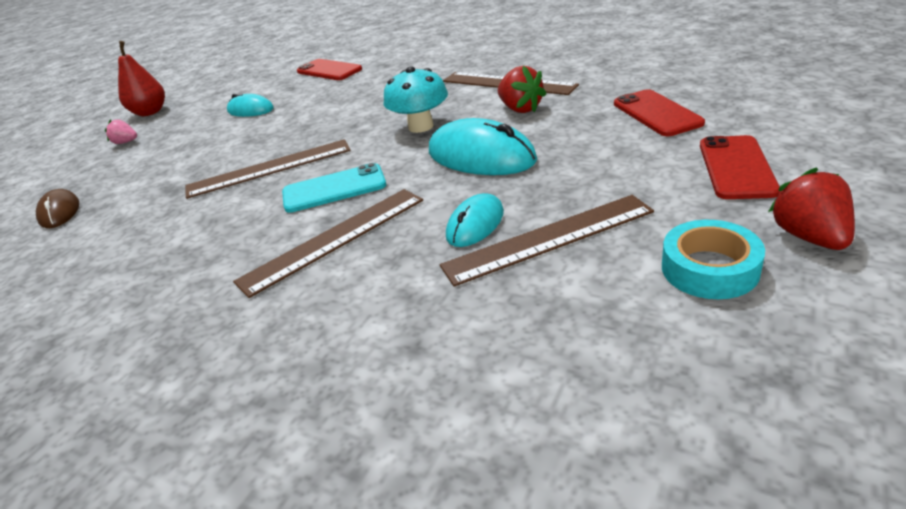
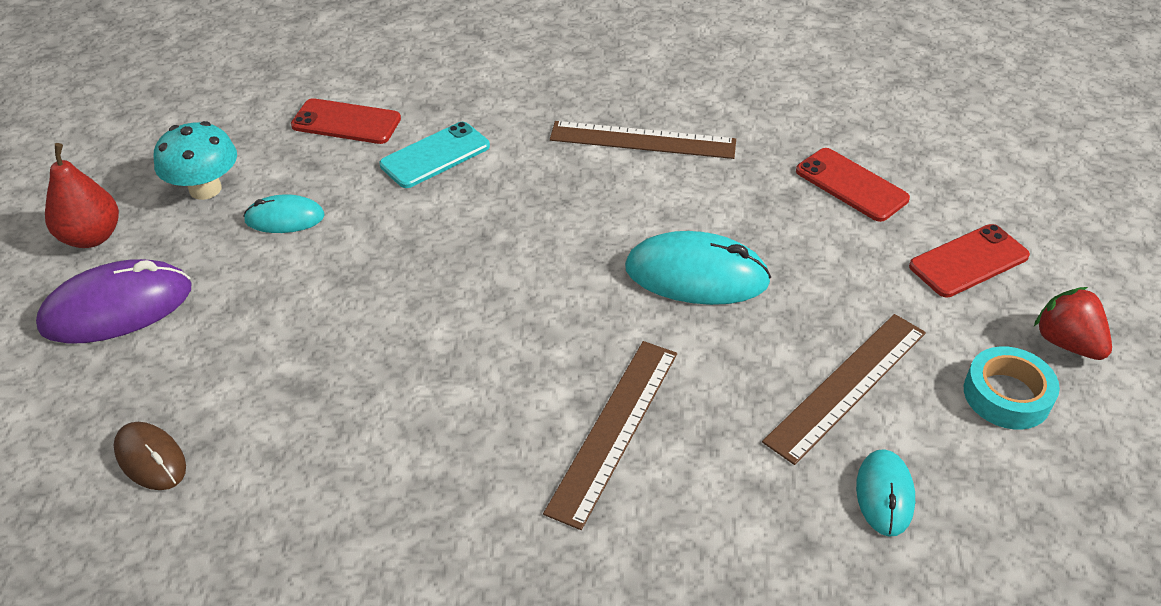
camera: 30 degrees left, 10 degrees up
(126, 142) = (117, 308): pink strawberry -> purple mouse
(269, 168) = (424, 330): brown ruler -> none
(334, 189) = (549, 352): turquoise phone -> turquoise phone (435, 156)
(421, 126) = (582, 231): turquoise mushroom -> turquoise mushroom (205, 189)
(475, 224) = (760, 379): turquoise mouse -> turquoise mouse (884, 494)
(520, 109) = (690, 188): red strawberry -> none
(736, 167) = (969, 261): red phone -> red phone turned 75 degrees clockwise

